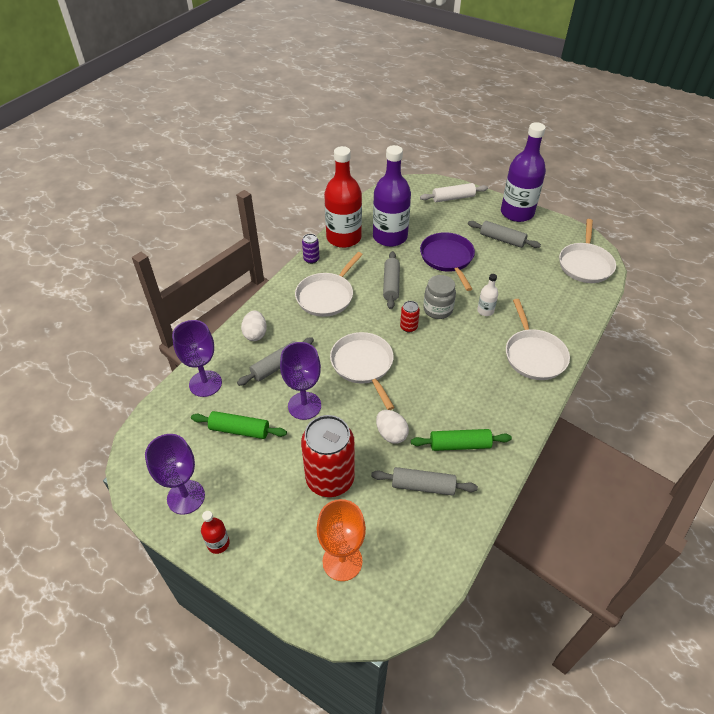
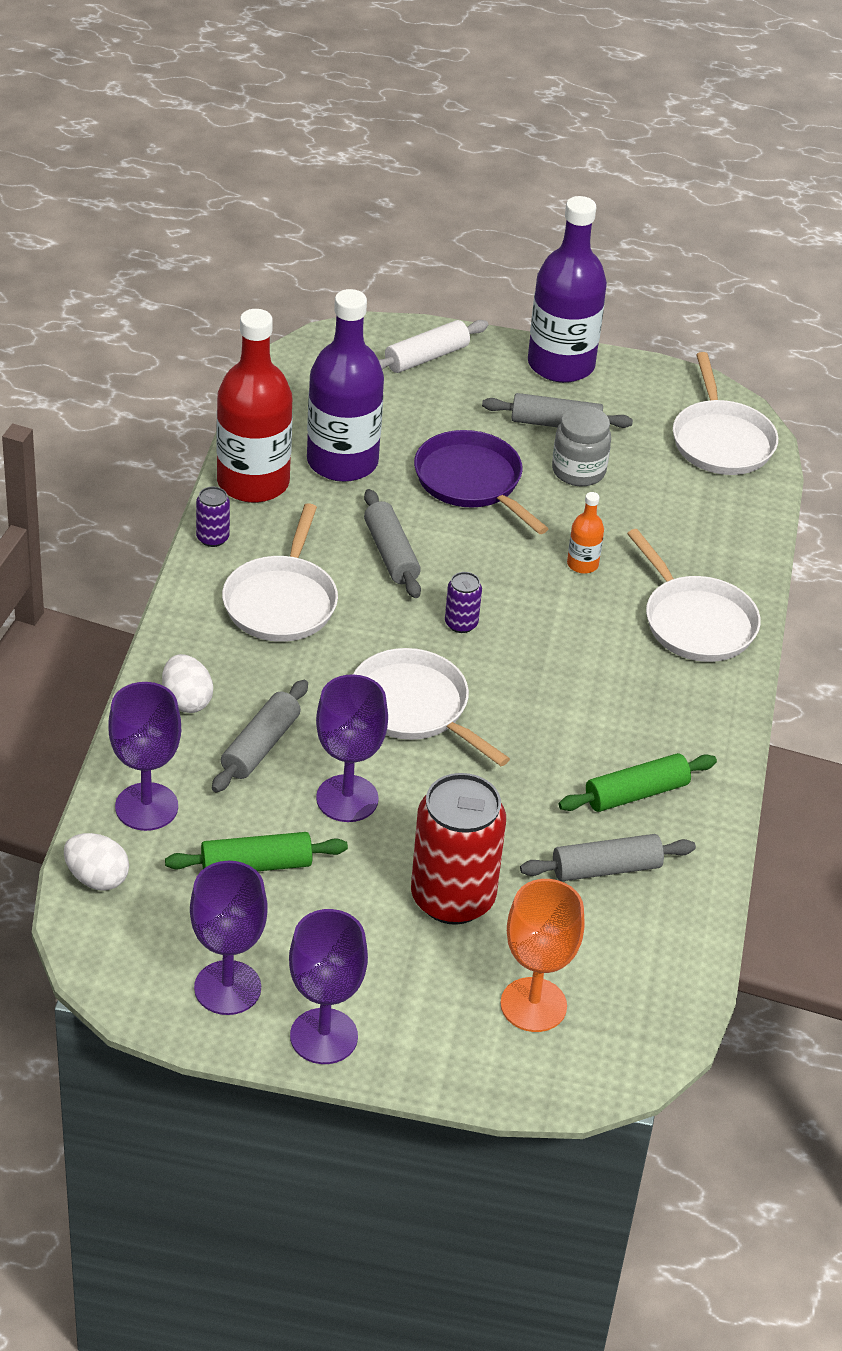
camera: 25 degrees left, 5 degrees down
(218, 543) = (324, 1036): red bottle -> purple goblet
(391, 434) = (518, 806): white egg -> white egg (97, 878)
(408, 327) = (461, 623): red can -> purple can
(438, 309) = (498, 581): grey jar -> grey jar (578, 471)
(485, 311) = (582, 564): white bottle -> orange bottle

